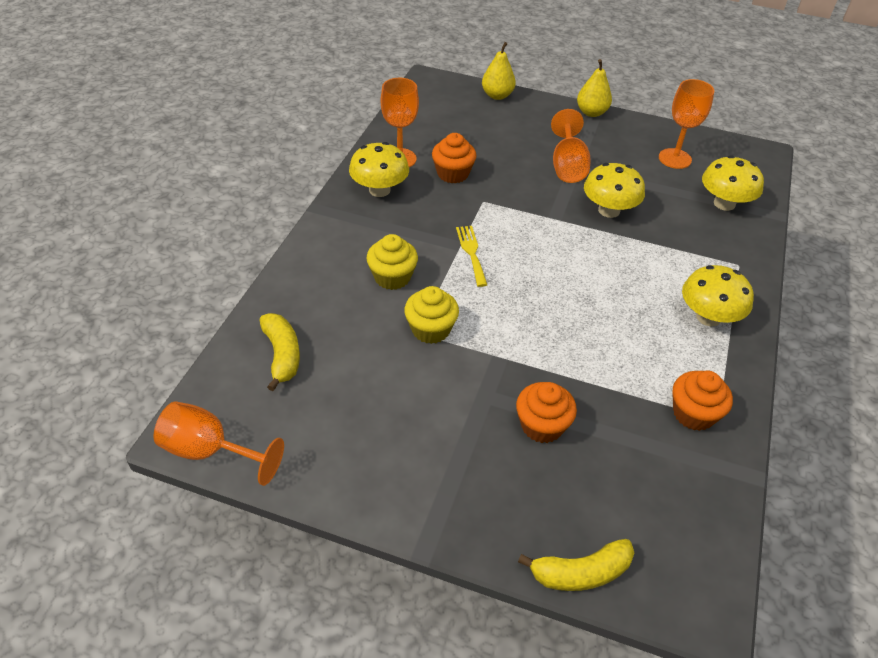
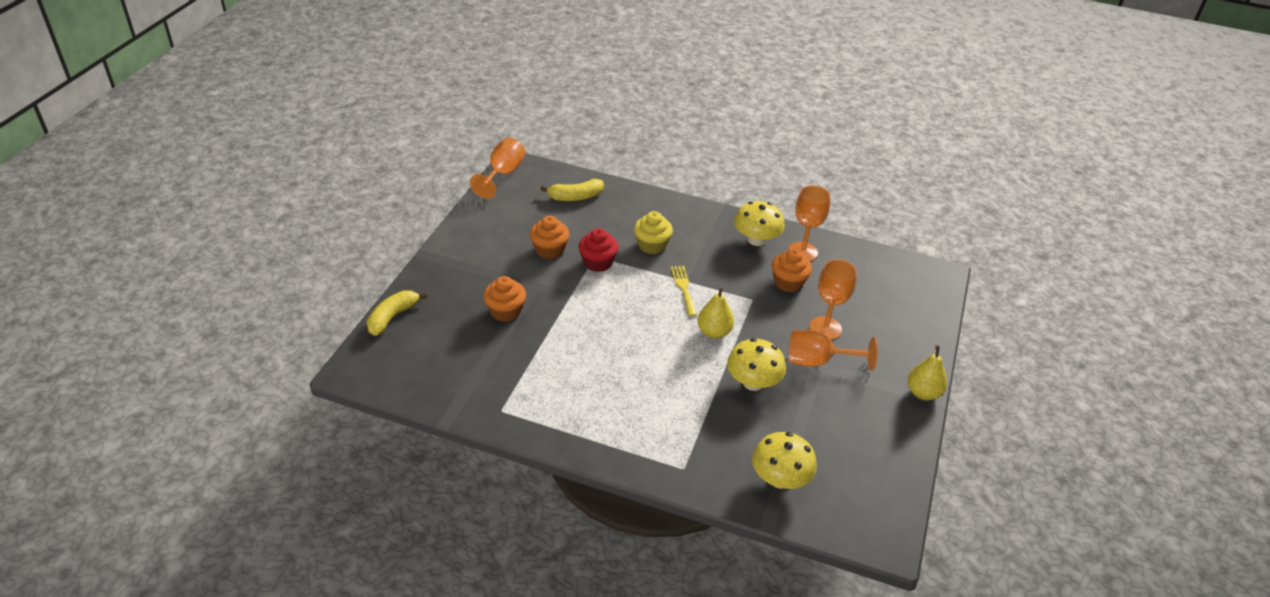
camera: 90 degrees right, 5 degrees down
(430, 329) = (598, 262): yellow cupcake -> red cupcake
(471, 252) = (683, 288): yellow fork -> yellow fork turned 90 degrees counterclockwise
(497, 95) = (930, 321): yellow pear -> yellow pear (714, 332)
(581, 573) = (392, 317): yellow banana -> yellow banana turned 45 degrees clockwise
(675, 158) = (853, 451): orange goblet -> orange goblet (825, 328)
(693, 414) = (507, 396): orange cupcake -> orange cupcake (549, 250)
(708, 317) = (612, 428): yellow mushroom -> none

